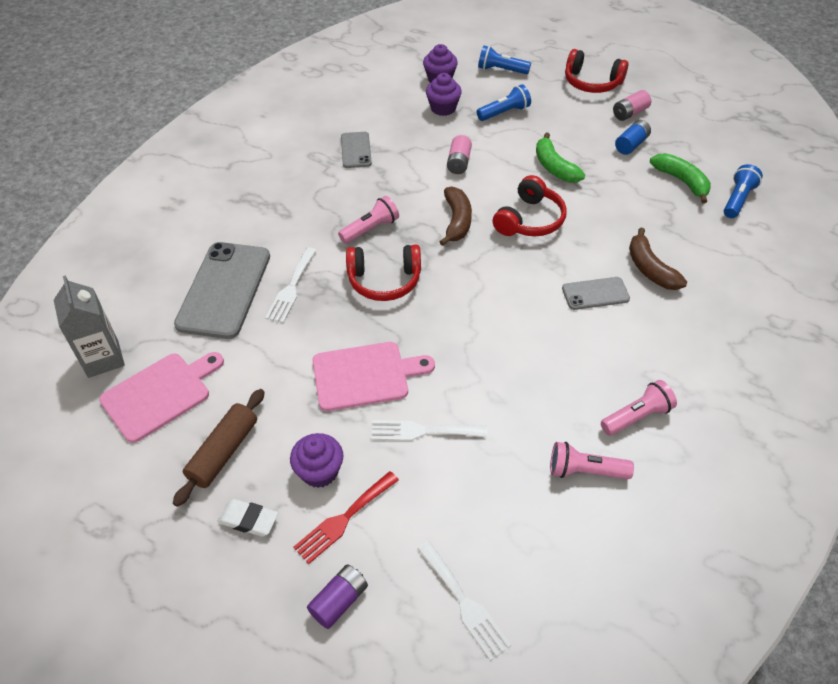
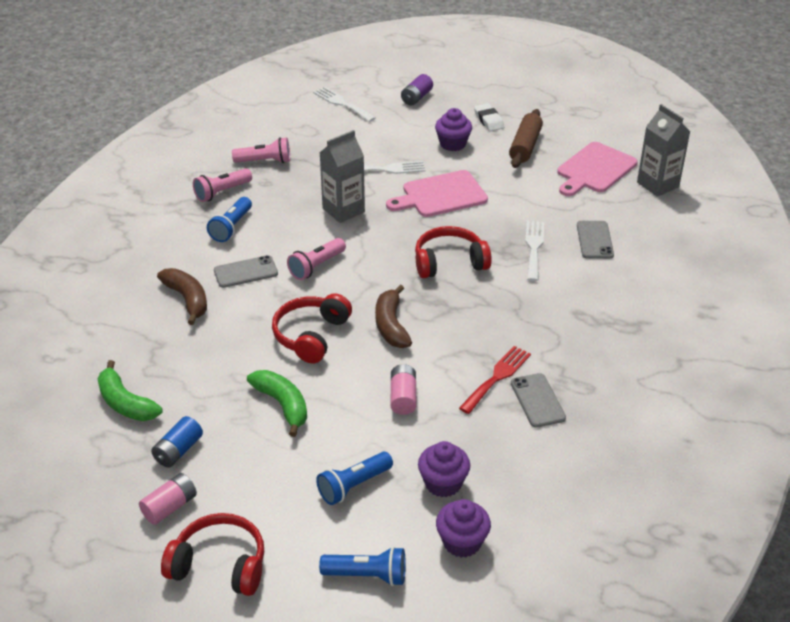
camera: 170 degrees right, 10 degrees down
(224, 290) = (594, 240): grey phone -> grey phone, size x0.52
(248, 520) = (488, 120): white eraser -> white eraser turned 60 degrees clockwise
(344, 519) = (427, 126): red fork -> red fork (497, 377)
(370, 229) = (481, 308): pink flashlight -> pink flashlight (316, 266)
(486, 366) = (343, 210): none -> grey carton
(737, 200) = (65, 386): blue flashlight -> blue flashlight (231, 227)

